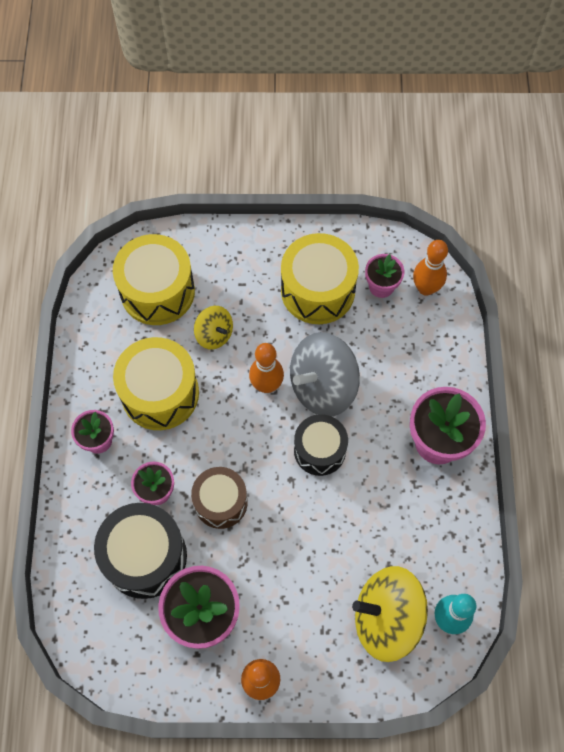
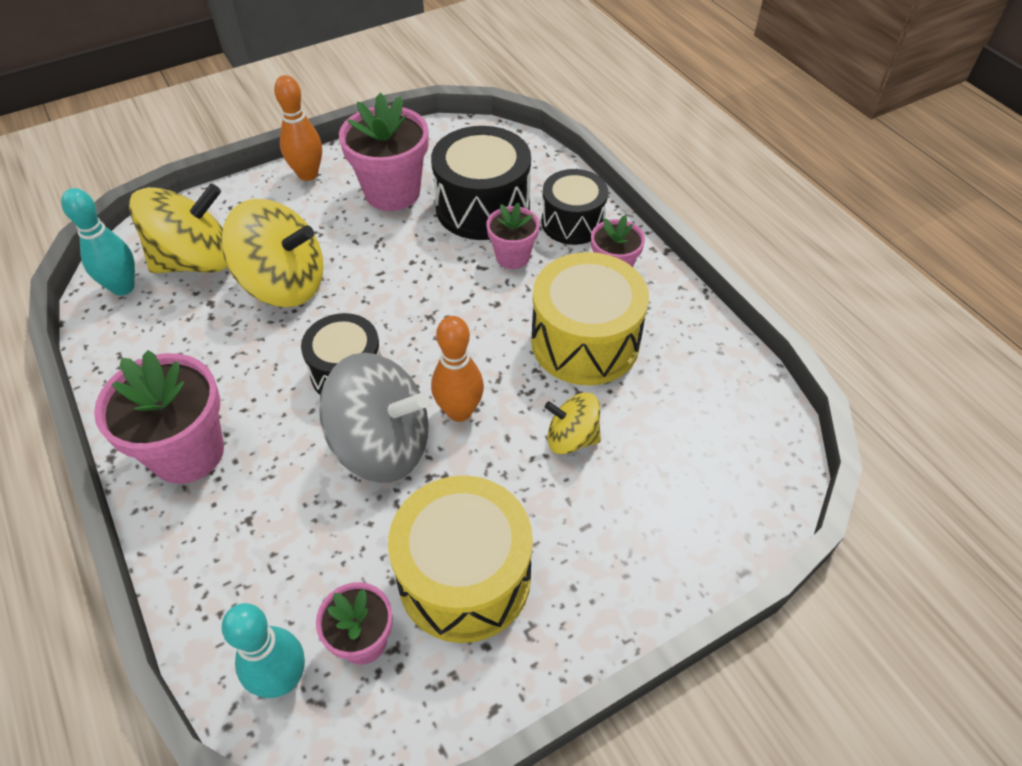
camera: 150 degrees right, 15 degrees down
(91, 501) = (572, 222): none -> black drum
(157, 291) = (691, 454): yellow drum -> none
(221, 502) = (436, 277): brown drum -> none
(322, 386) = (382, 445): grey spinning top -> grey spinning top turned 75 degrees clockwise
(330, 555) = (284, 284): none -> yellow spinning top
(426, 288) = (283, 679): orange bowling pin -> turquoise bowling pin

